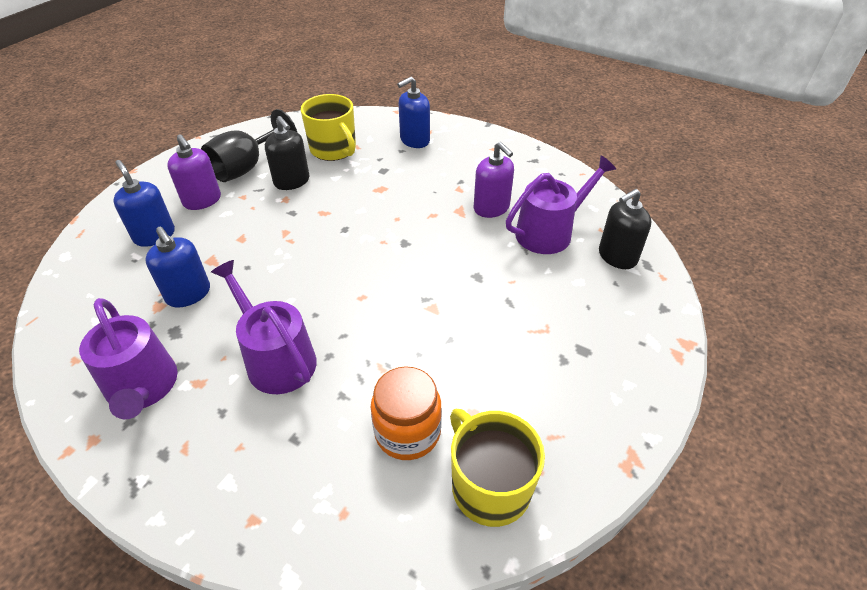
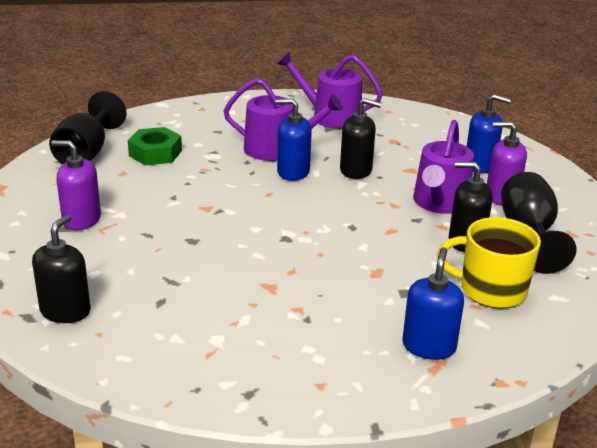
camera: 140 degrees right, 15 degrees down
(188, 294) = (387, 151): blue soap dispenser -> blue soap dispenser (293, 172)
(253, 284) = (356, 170): none -> black soap dispenser
(407, 432) = (155, 153): orange jar -> green nut
(489, 486) = (86, 153): yellow mug -> black goblet
(491, 208) = (240, 303): purple soap dispenser -> purple soap dispenser (81, 220)
(549, 232) = (155, 305): purple watering can -> purple watering can (439, 203)

